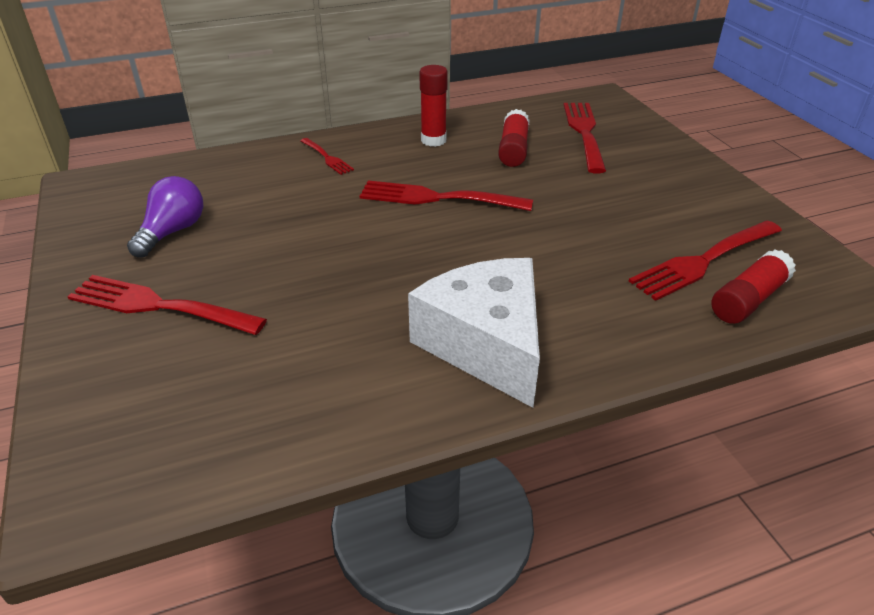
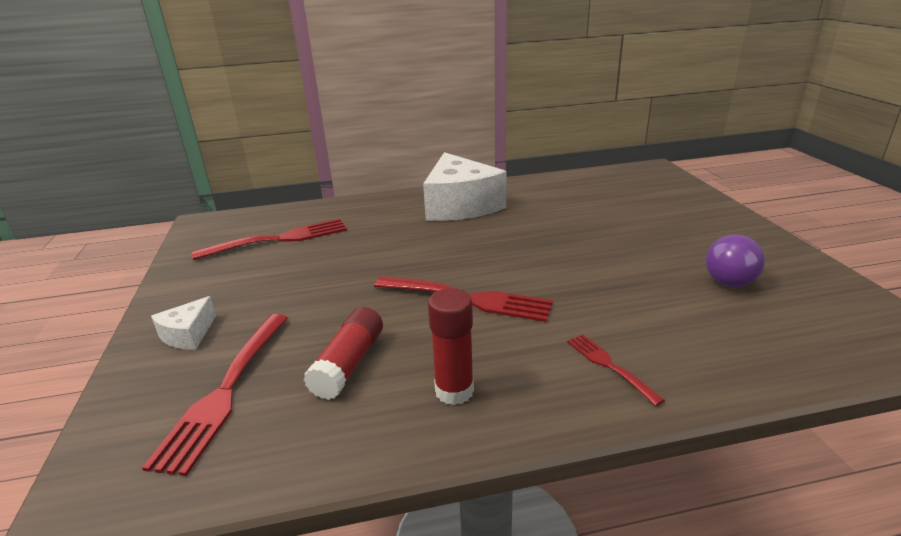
camera: 170 degrees left, 10 degrees down
(159, 306) = (685, 227): red fork -> none
(659, 160) = (188, 334): none -> white cheese
(748, 300) = (281, 219): red glue stick -> none

